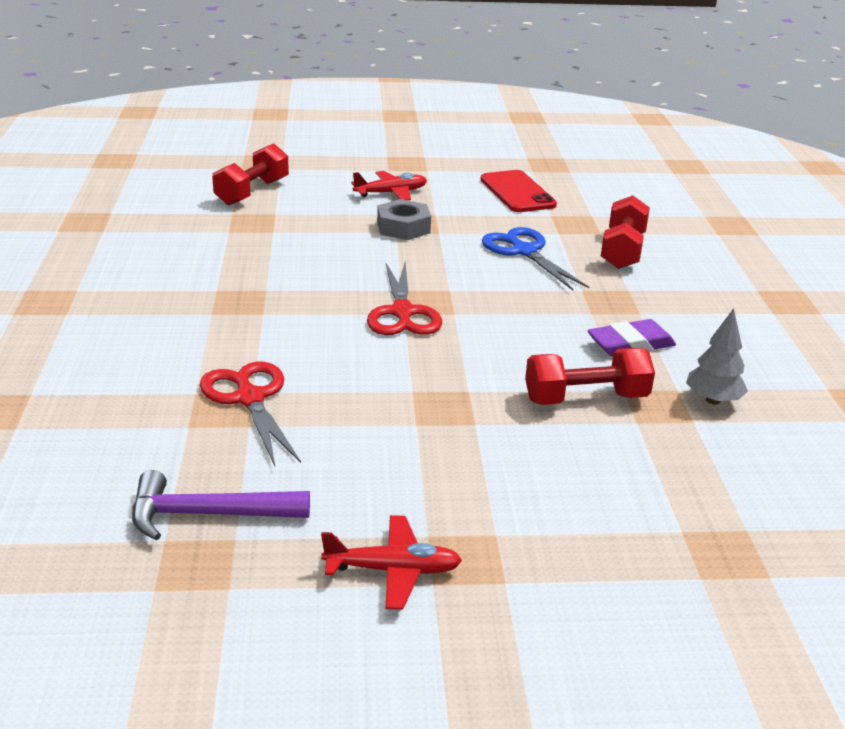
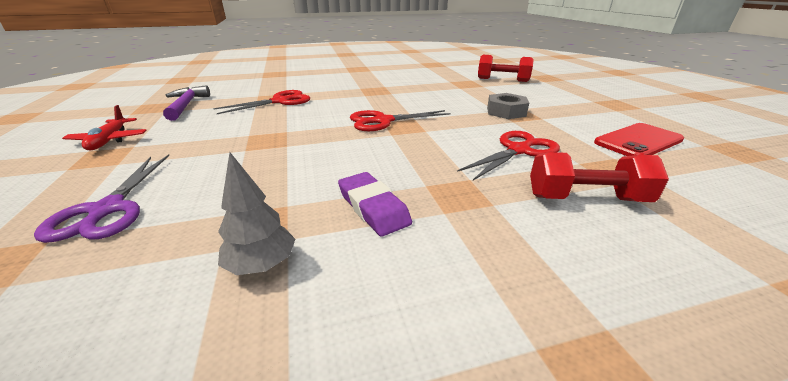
camera: 80 degrees right, 0 degrees up
(391, 193) = (556, 105): red plane -> none
(524, 251) = (518, 150): blue scissors -> red scissors
(585, 398) = (272, 187): red dumbbell -> none
(625, 506) = (108, 209): none -> purple scissors

